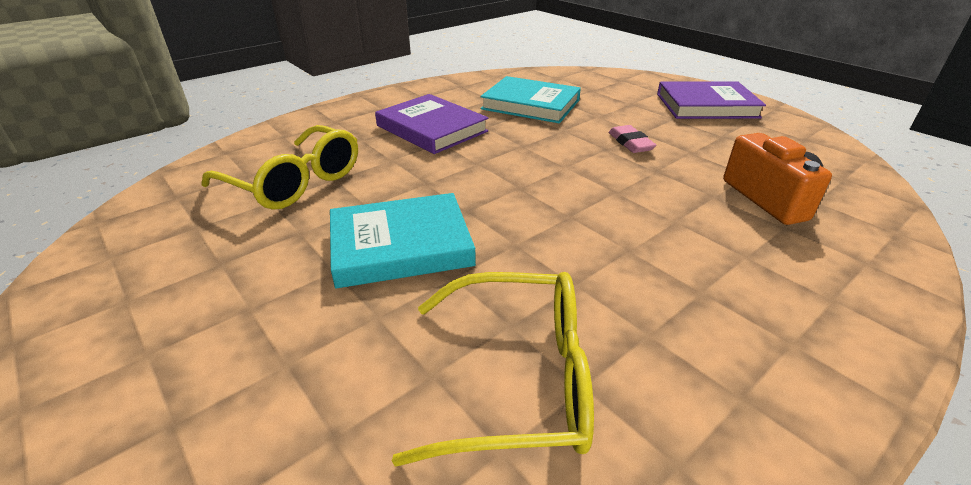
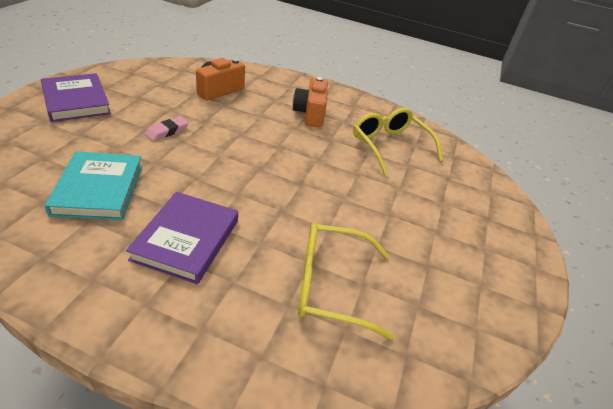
camera: 125 degrees left, 5 degrees up
(295, 182) = (331, 285): yellow glasses -> yellow glasses turned 90 degrees counterclockwise
(401, 245) = (351, 198): turquoise book -> none
(685, 288) = (310, 114): none -> orange camera

